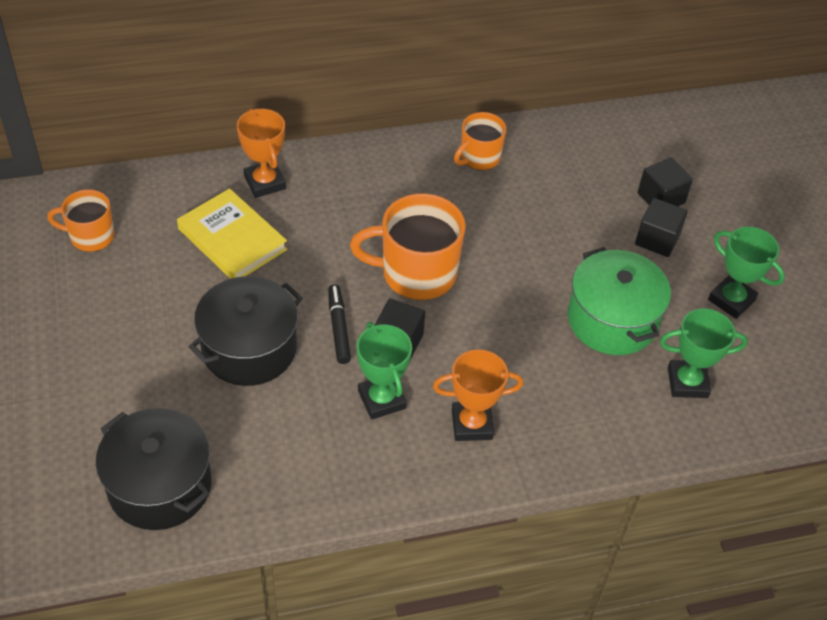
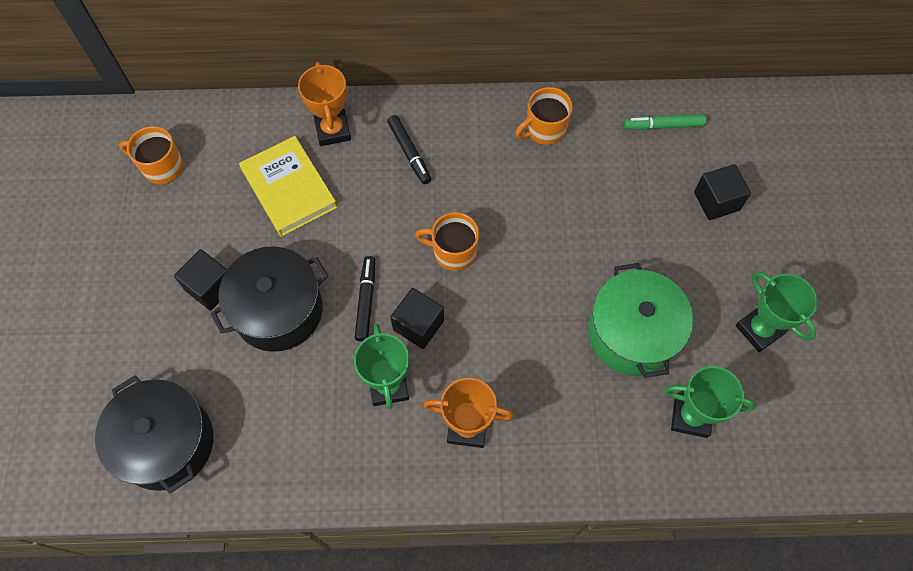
camera: 15 degrees right, 15 degrees up
(349, 193) = (409, 153): none -> black marker
(416, 273) = (453, 252): orange mug -> orange mug, size x0.59
(593, 141) = (663, 126): none -> green marker
(657, 239) = (700, 248): black cube -> black cube (210, 287)

